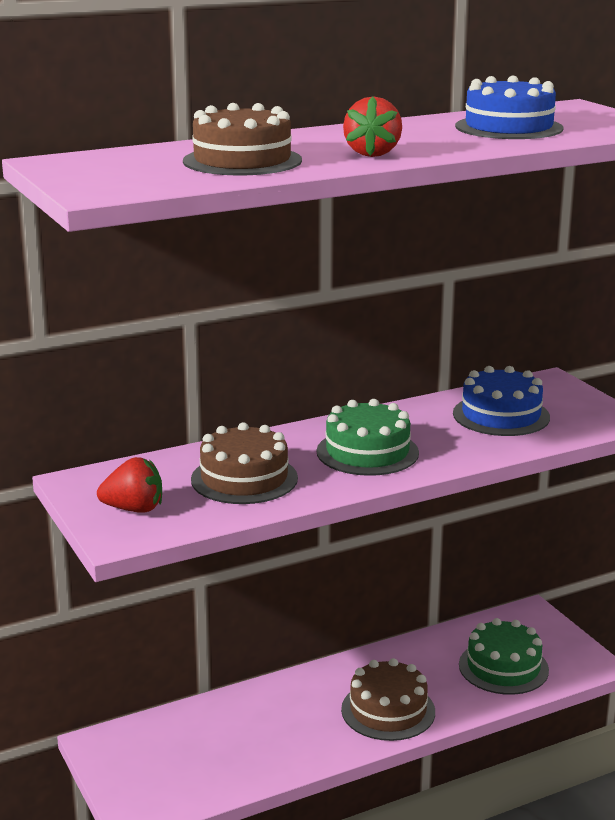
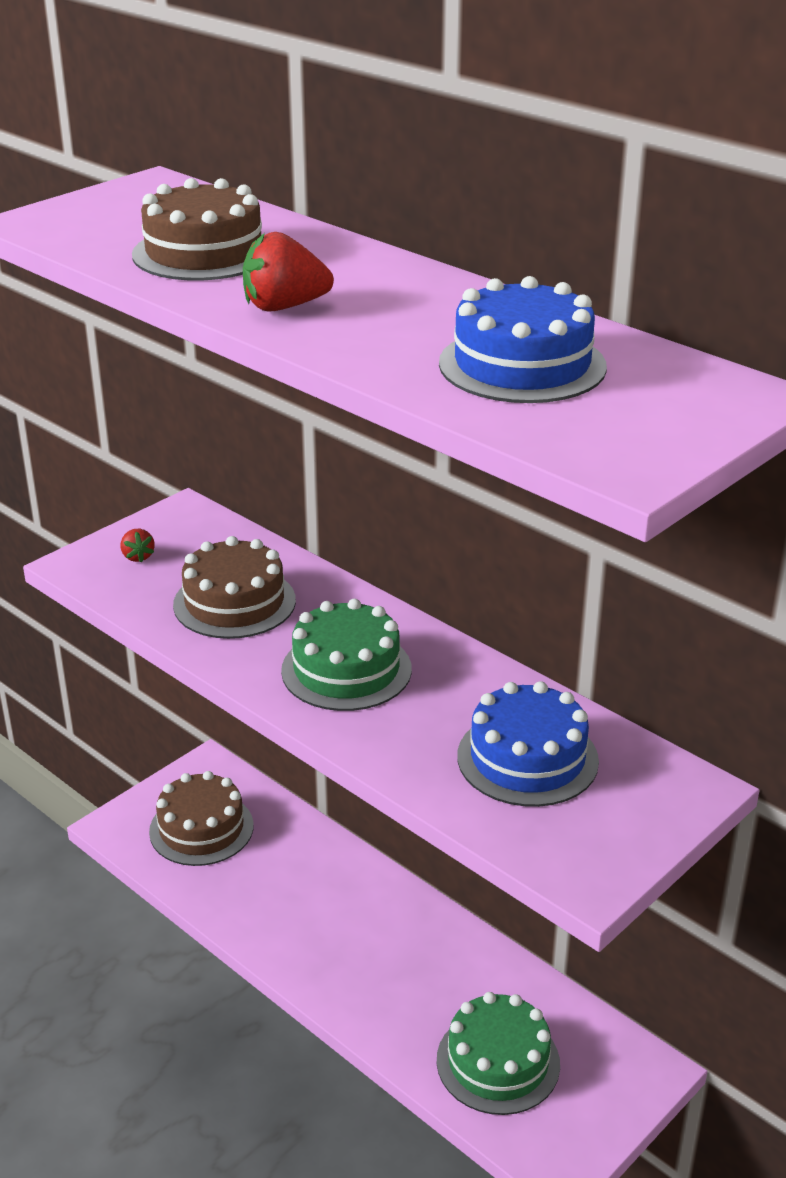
camera: 70 degrees right, 10 degrees up
(134, 509) = (138, 557): red strawberry -> red strawberry, size x0.58
(388, 710) = (353, 968): brown cake -> brown cake (201, 828)

